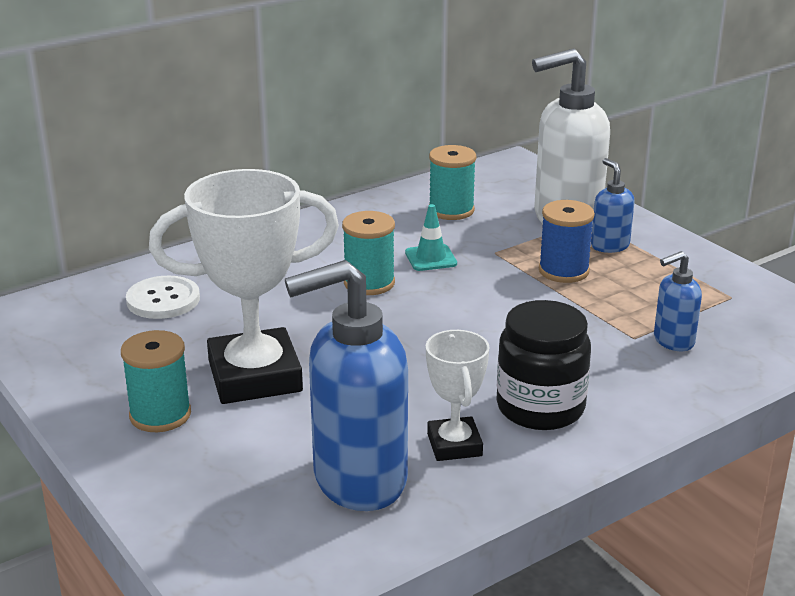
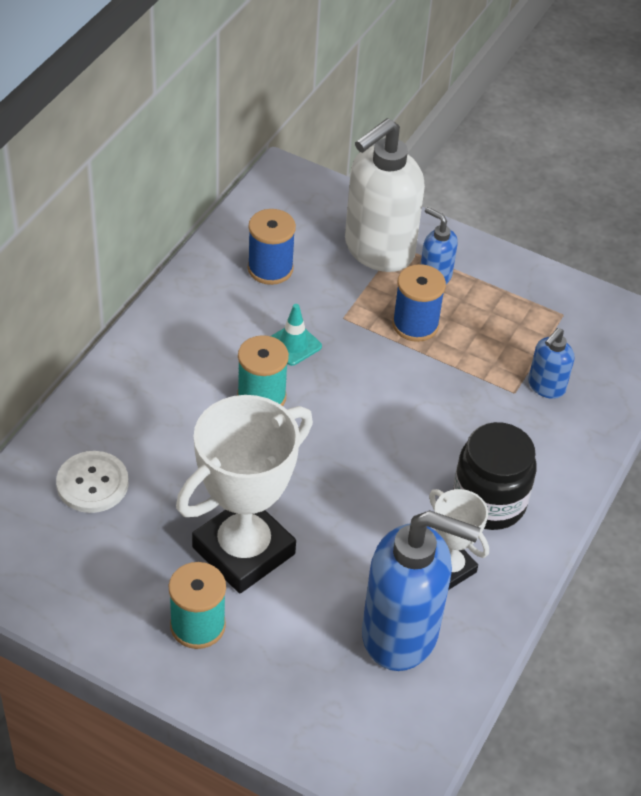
camera: 30 degrees left, 20 degrees up
(358, 480) = (401, 634): blue soap dispenser -> blue soap dispenser turned 120 degrees counterclockwise
(451, 210) = (270, 268): turquoise spool -> blue spool

